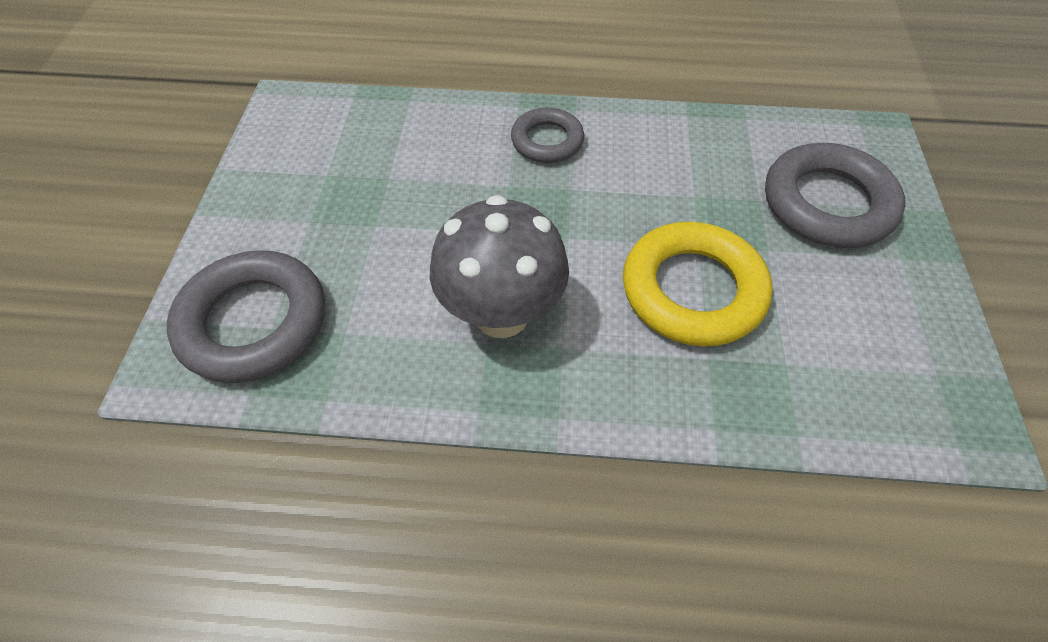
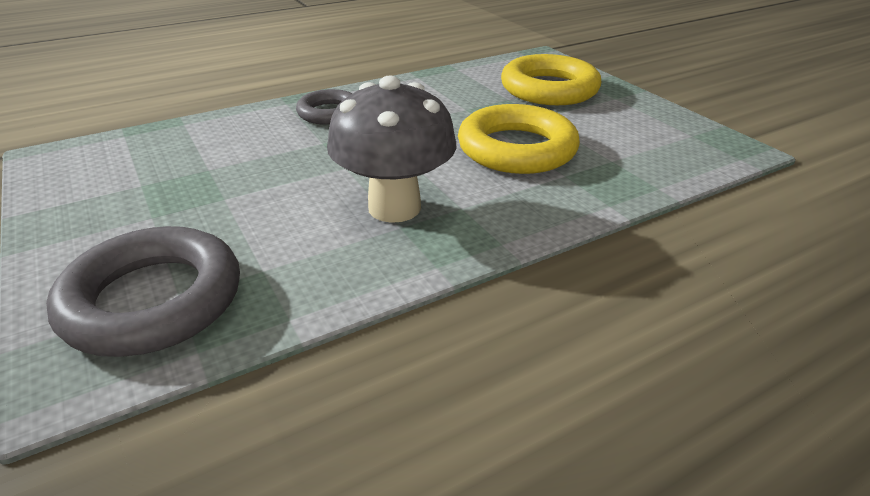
camera: 35 degrees left, 20 degrees down
(827, 203) = (549, 89): grey ring -> yellow ring

